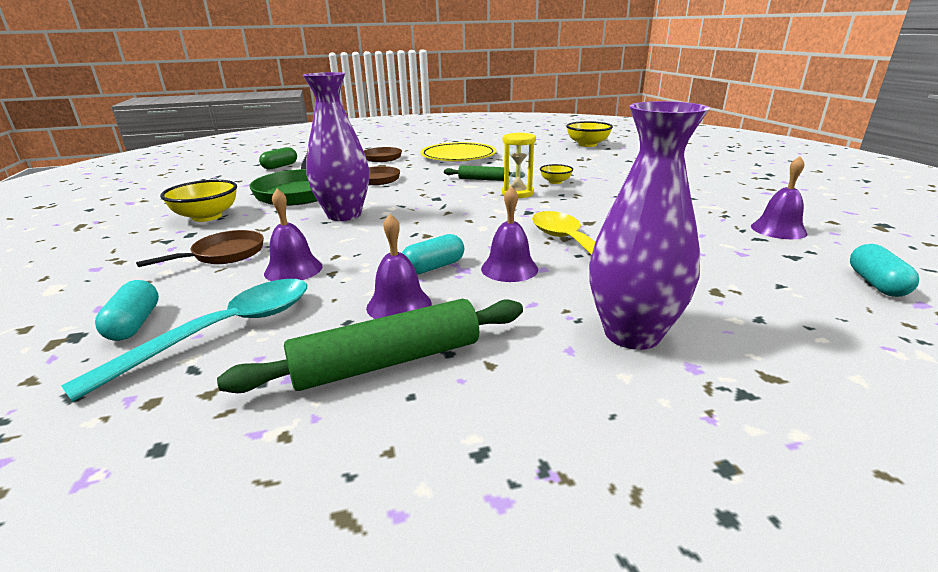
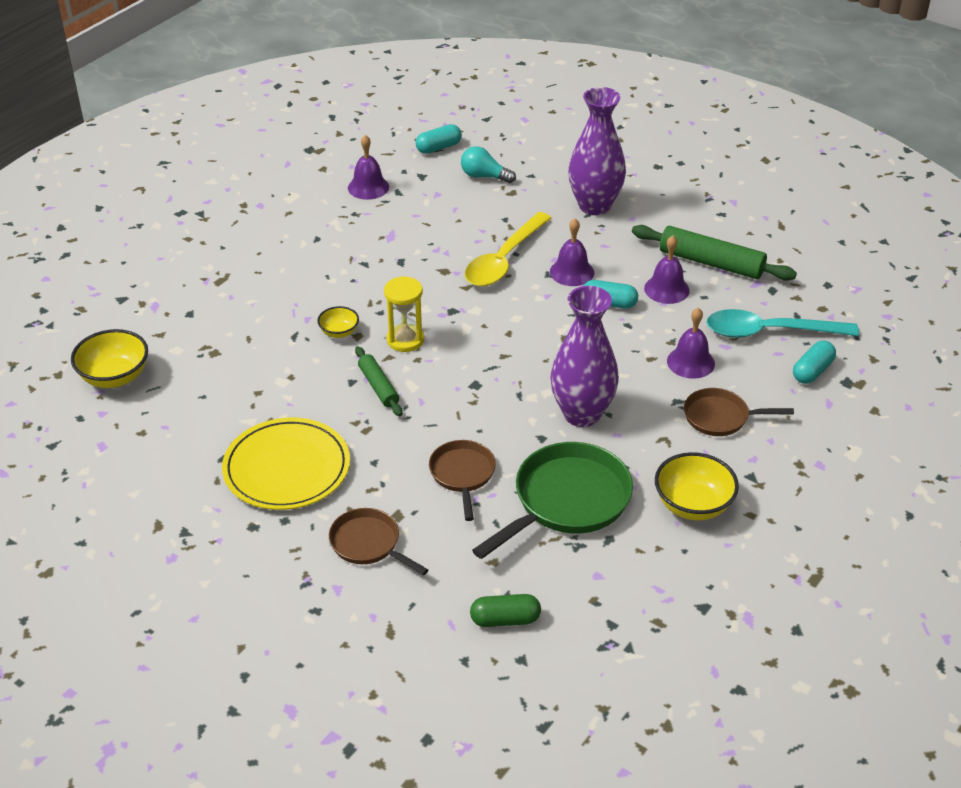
camera: 130 degrees left, 15 degrees up
(773, 288) = (484, 176): none -> turquoise light bulb

